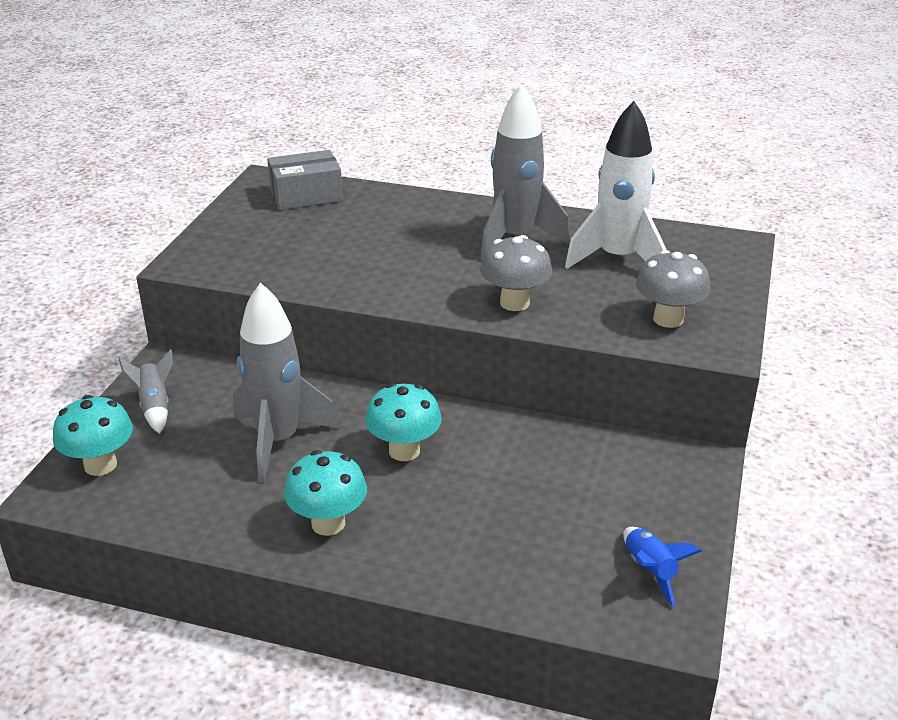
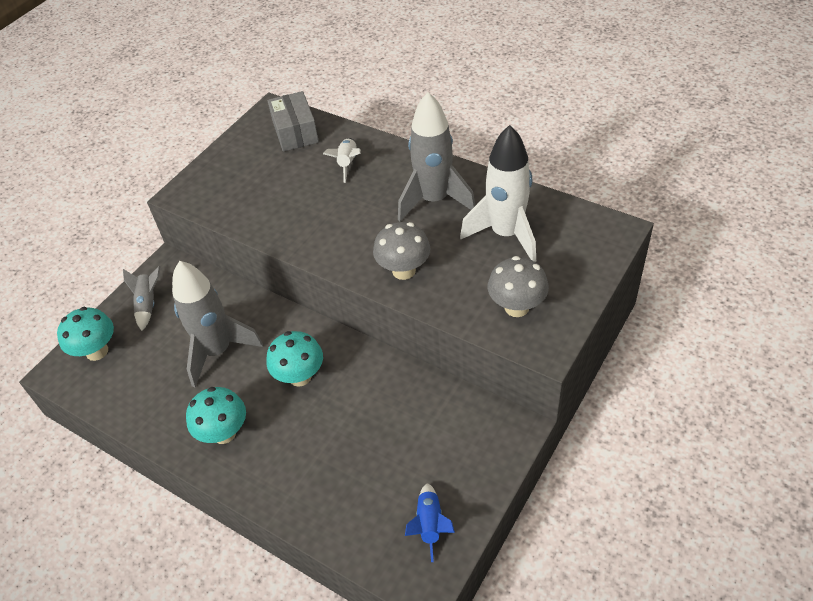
camera: 20 degrees right, 15 degrees up
(306, 195) = (295, 132): grey box -> grey box turned 75 degrees clockwise
(389, 217) = (347, 163): none -> white rocket

